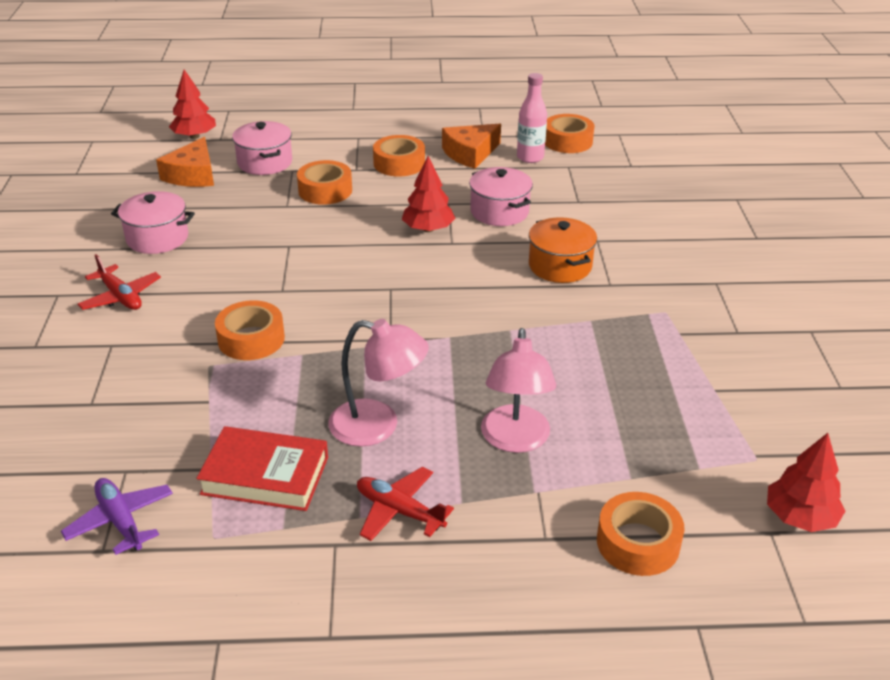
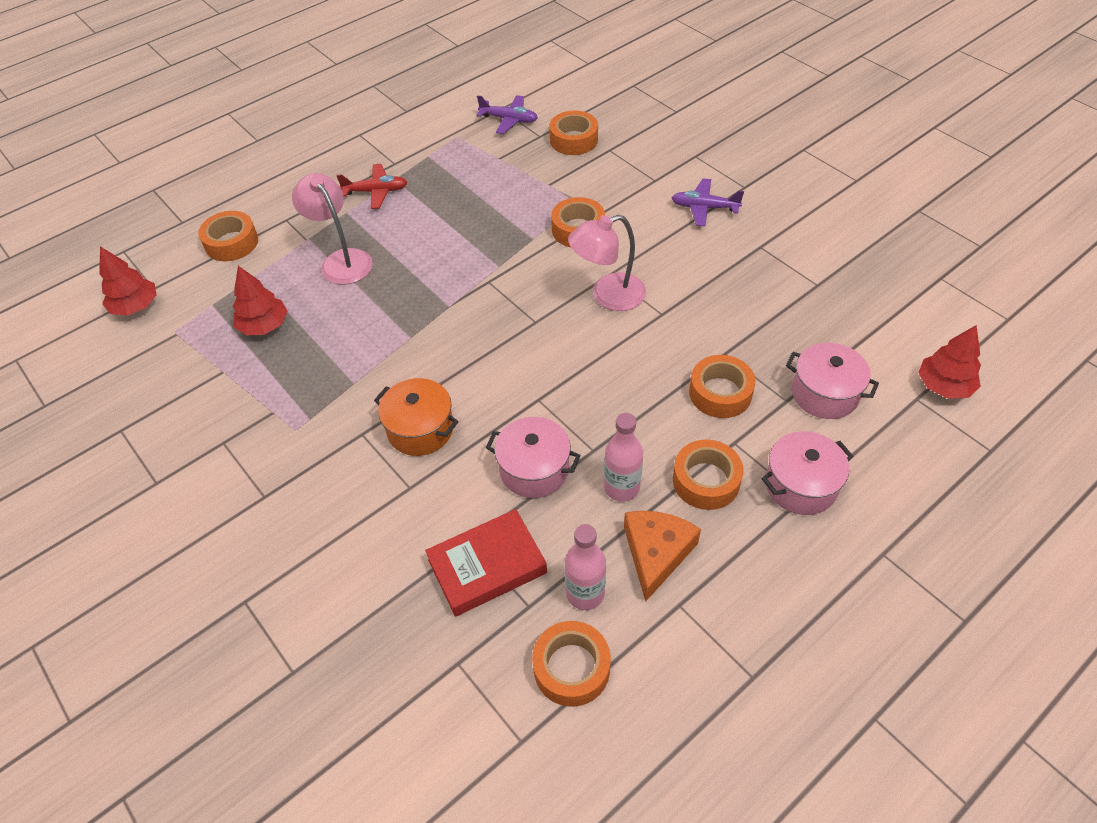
camera: 145 degrees right, 15 degrees up
(102, 439) = (573, 140): none -> orange tape
(120, 297) = (704, 208): red plane -> purple plane
(157, 238) = (764, 261): pink pot -> pink pot (800, 485)
(192, 175) = (854, 337): orange cheese -> none
(265, 475) = (466, 170): red book -> red book (487, 566)
(378, 426) = (433, 224): pink lamp -> pink lamp (608, 296)
(428, 229) = (574, 403): red tree -> red tree (264, 326)
(453, 182) = (621, 488): none -> pink bottle

